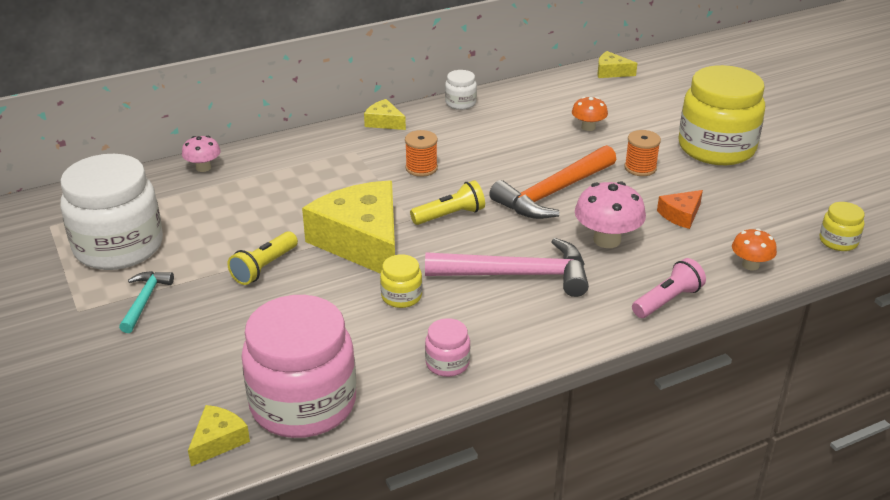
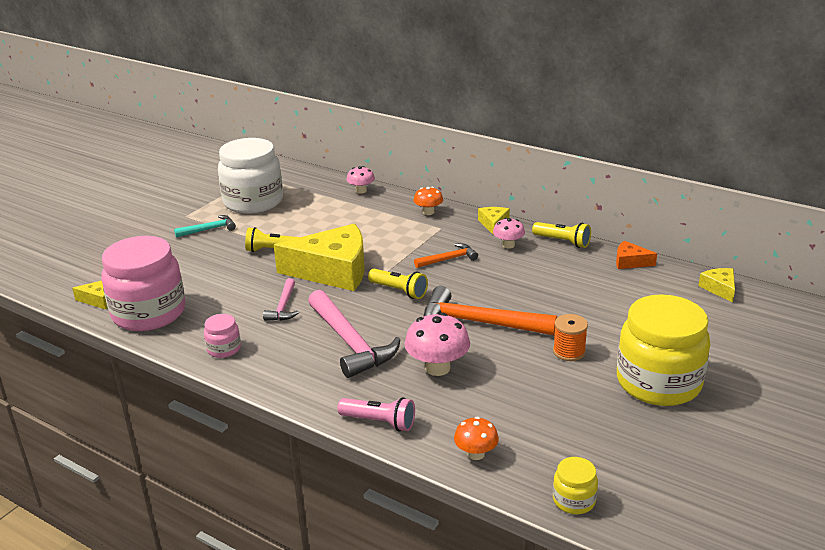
camera: 60 degrees right, 5 degrees down
(362, 241) = (333, 271): yellow cheese -> yellow cheese turned 60 degrees clockwise
(401, 296) = (283, 307): yellow jar -> pink hammer
(421, 168) = (449, 259): orange spool -> orange hammer
(433, 129) = (508, 245): none -> pink mushroom
(460, 103) = (562, 242): white jar -> yellow flashlight
(588, 127) = (603, 307): orange mushroom -> orange mushroom (428, 212)
(680, 215) = (516, 394): orange cheese -> orange cheese (630, 262)

